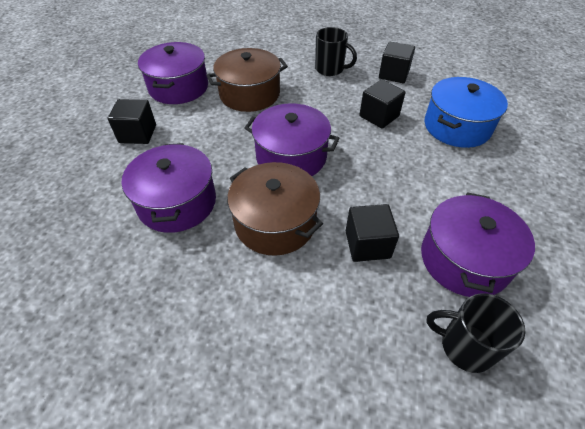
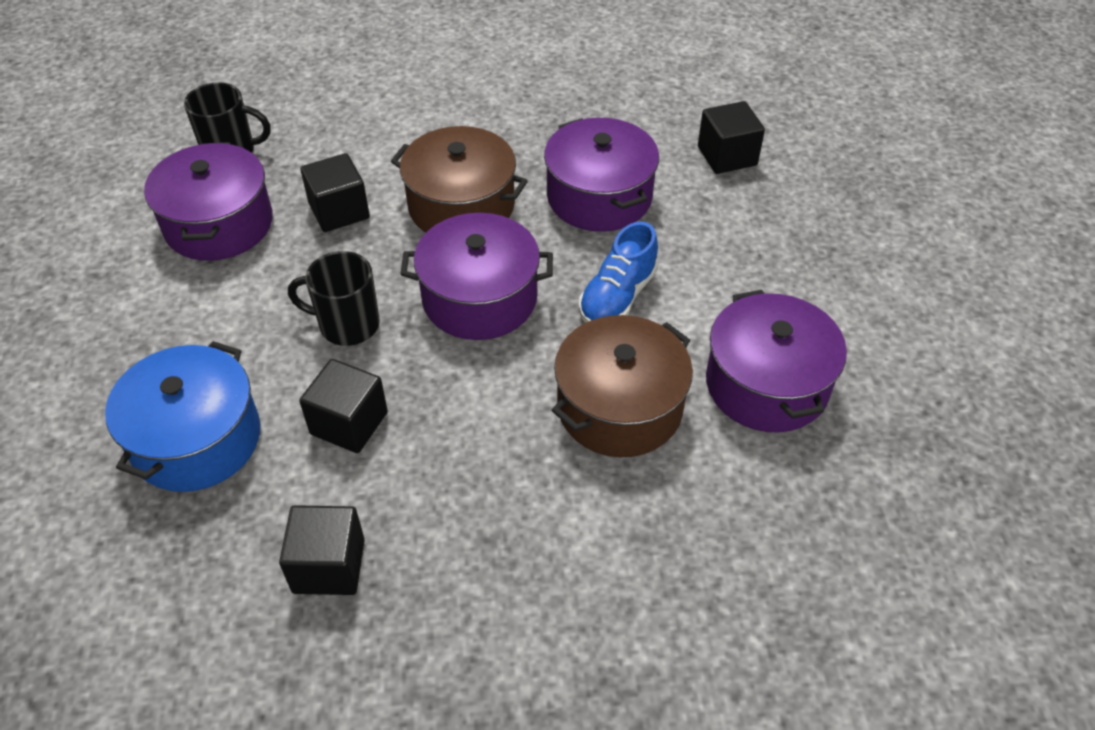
camera: 160 degrees right, 0 degrees up
(137, 134) = (743, 271): black cube -> black cube (727, 156)
(214, 138) = (617, 296): none -> blue shoe
(330, 69) = (483, 538): black mug -> black mug (347, 325)

